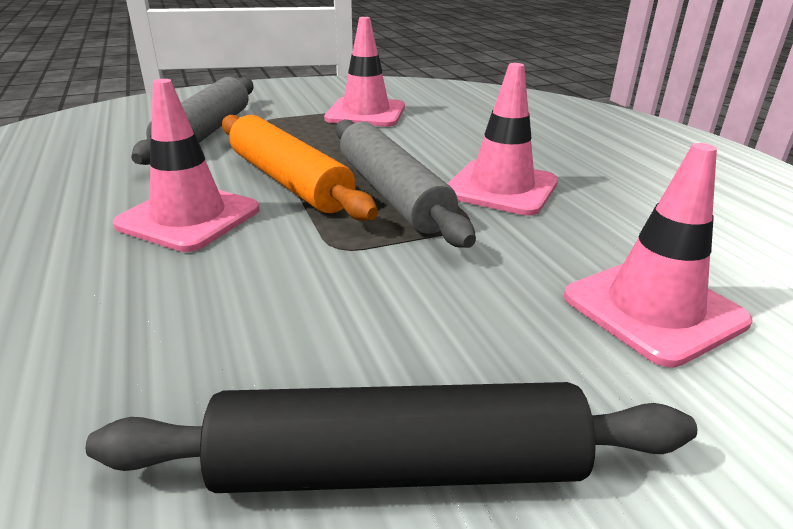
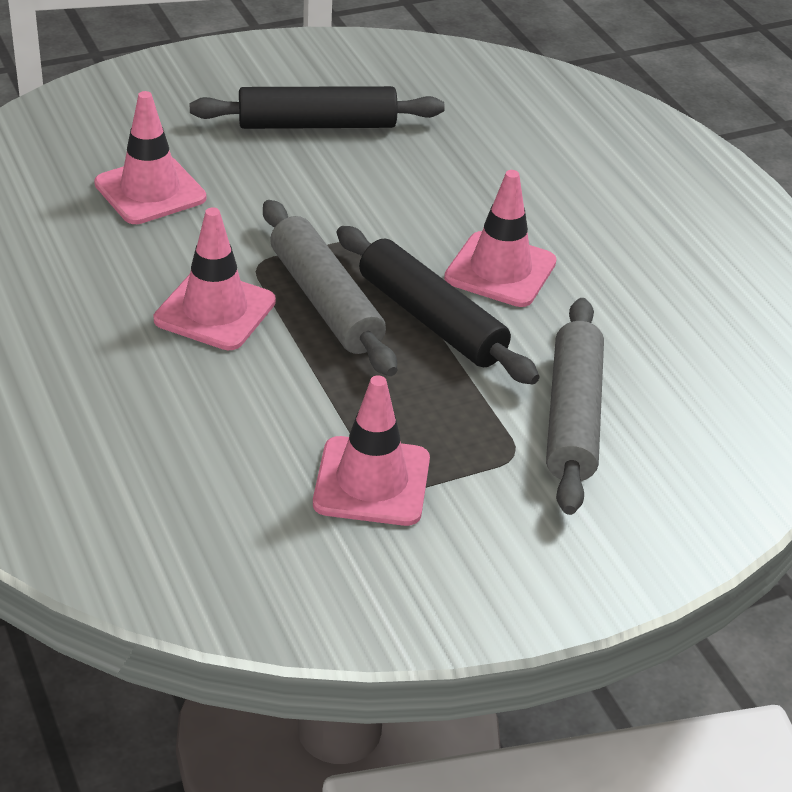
camera: 175 degrees right, 10 degrees up
(289, 181) = (431, 319): orange rolling pin -> black rolling pin

